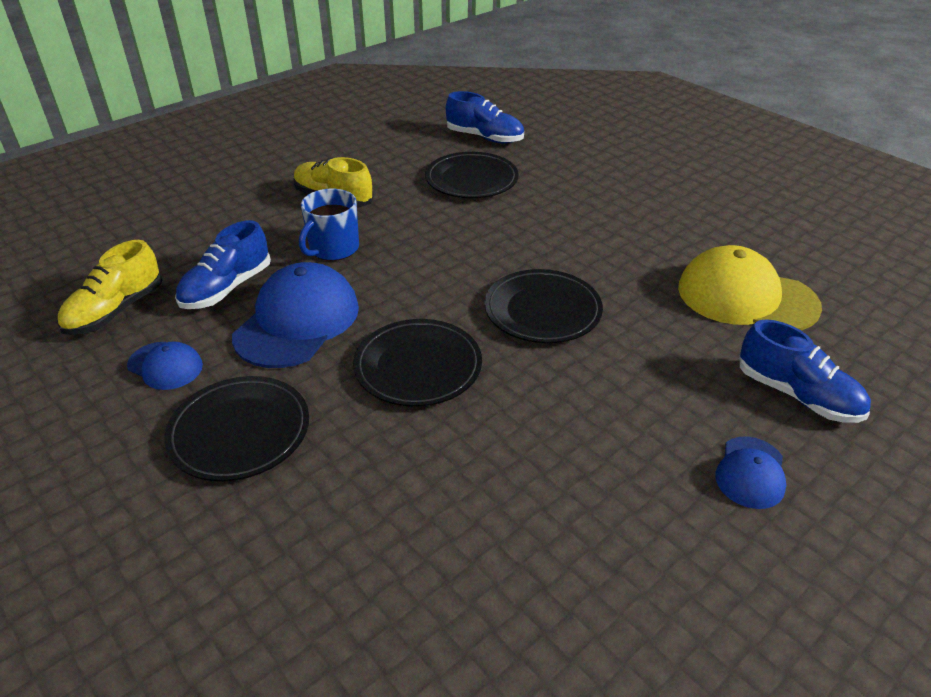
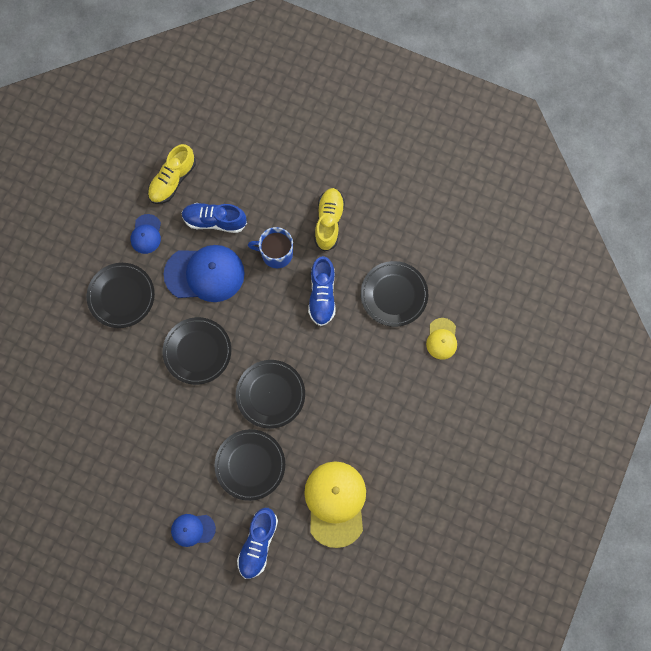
camera: 65 degrees right, 35 degrees up
(116, 311) = (172, 180): yellow shoe -> yellow shoe turned 60 degrees counterclockwise
(485, 138) = (459, 276): blue shoe -> blue shoe (322, 295)
(552, 165) = (442, 339): none -> yellow cap
(650, 364) = (250, 465): none -> black plate

